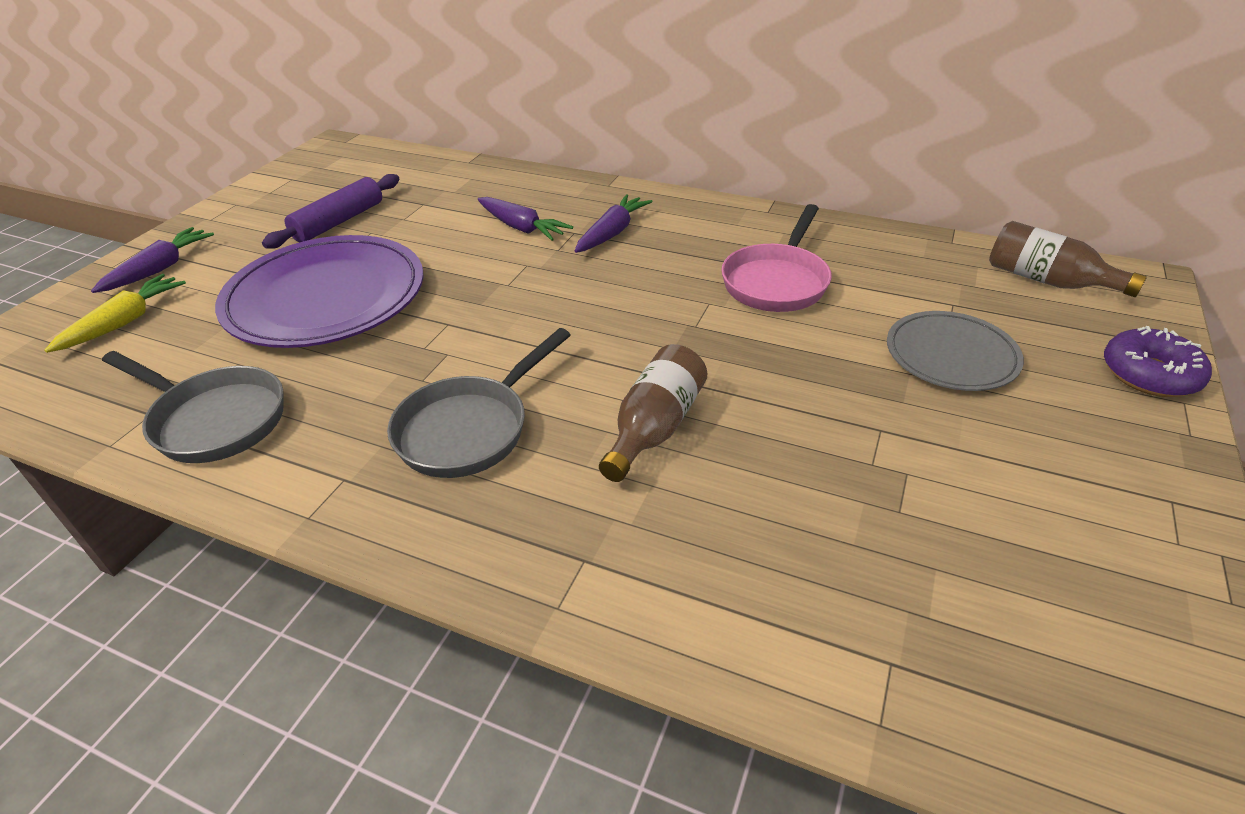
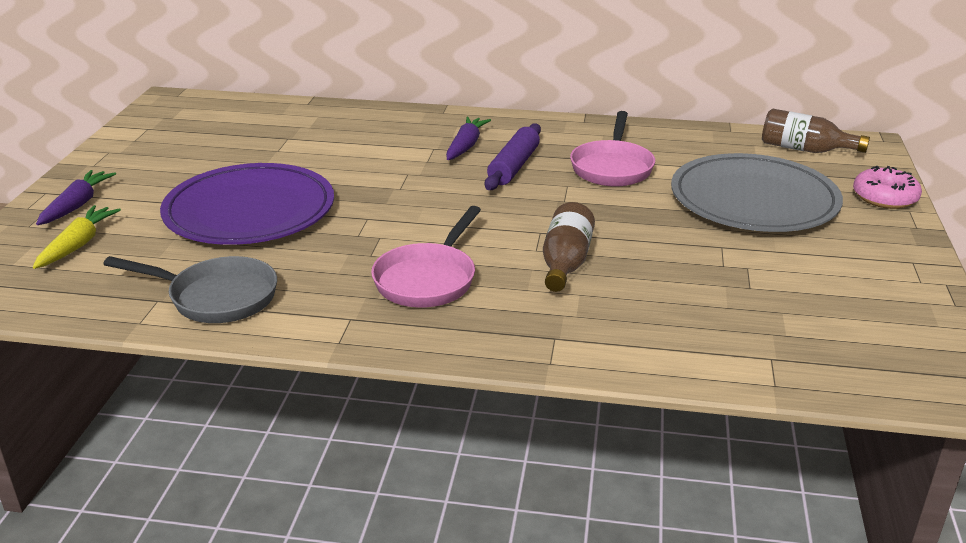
camera: 15 degrees left, 10 degrees down
(339, 222) = (220, 157): purple rolling pin -> purple rolling pin (514, 166)
(470, 429) = (428, 279): grey pan -> pink pan
(521, 228) = (387, 148): purple carrot -> none
(951, 355) = (753, 200): grey plate -> grey plate, size x1.76
(1149, 374) = (884, 198): purple donut -> pink donut

